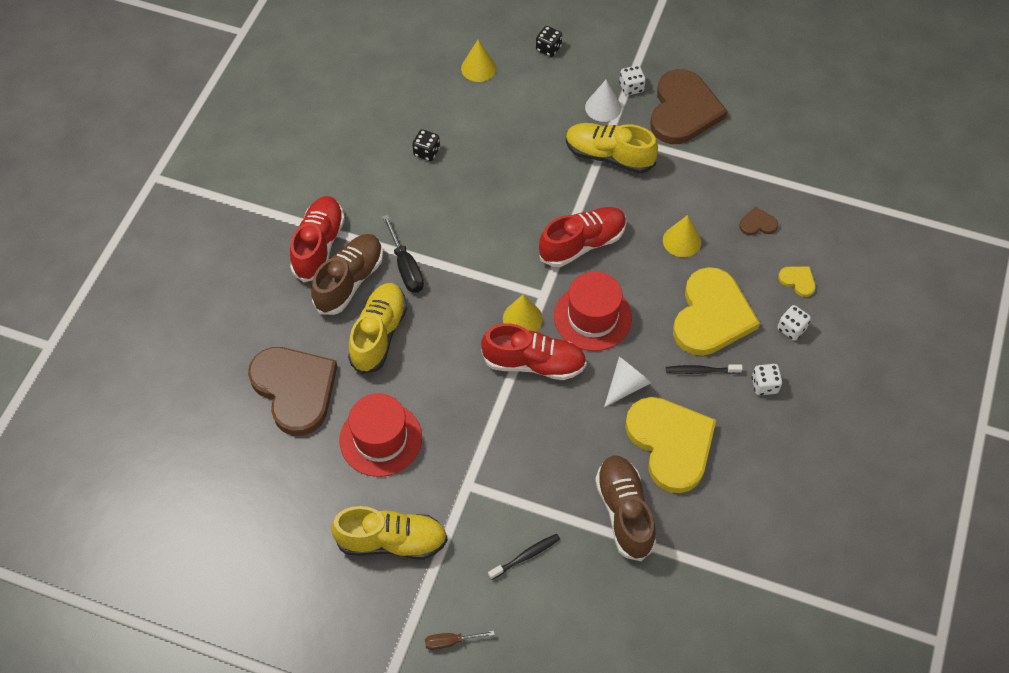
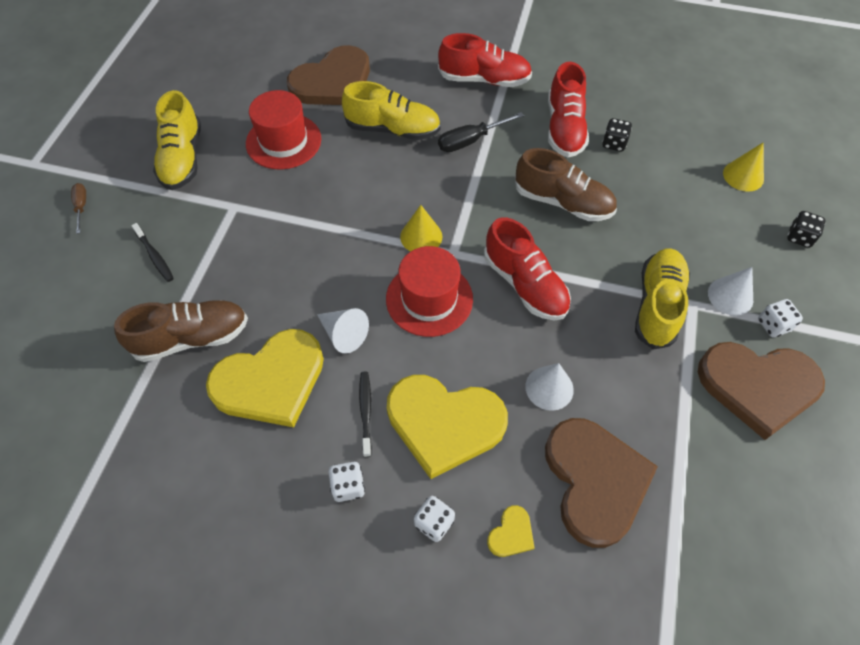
camera: 85 degrees right, 0 degrees up
(349, 281) = (448, 104): brown shoe -> brown shoe (563, 202)
(534, 363) = (368, 249): red shoe -> red shoe (564, 128)
(682, 241) = (549, 388): yellow cone -> white cone
(757, 224) = (595, 481): brown heart -> brown heart, size x2.46

